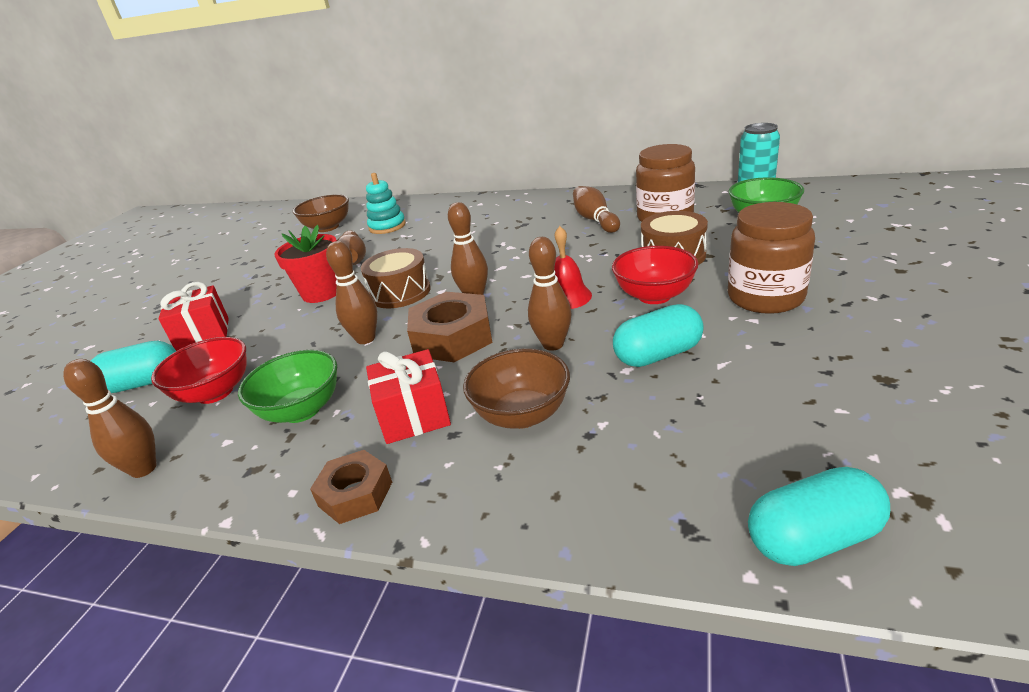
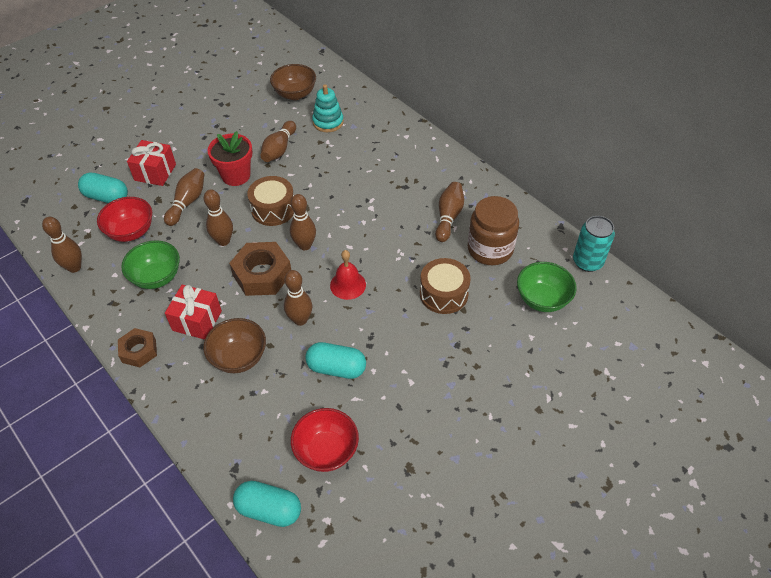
camera: 30 degrees right, 20 degrees up
(277, 335) = (187, 202): none -> brown bowling pin
(654, 296) = (390, 322): red bowl -> red bowl (326, 451)
(765, 297) = (440, 370): brown jar -> none

